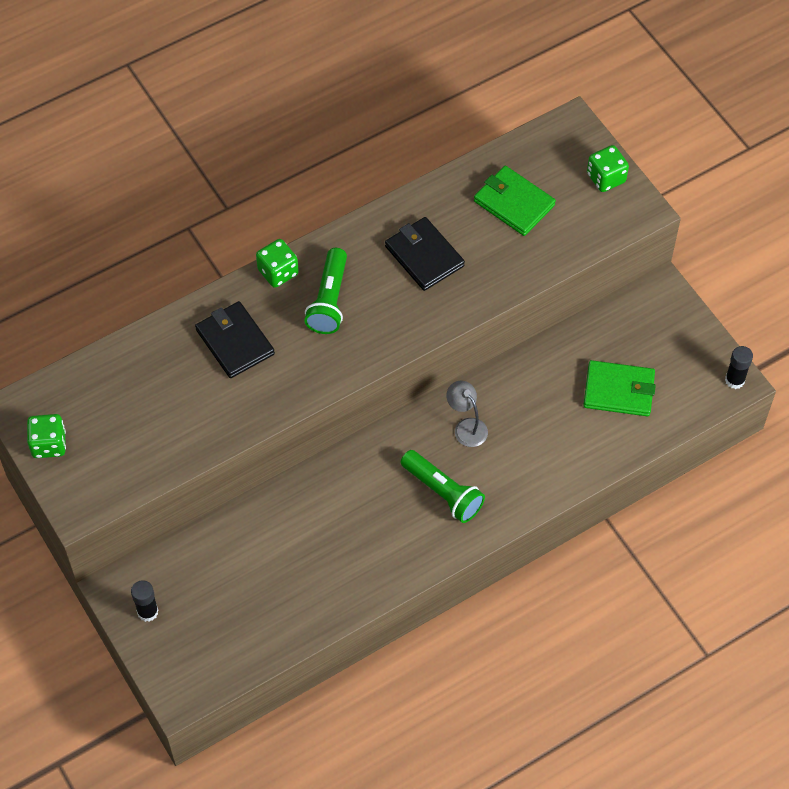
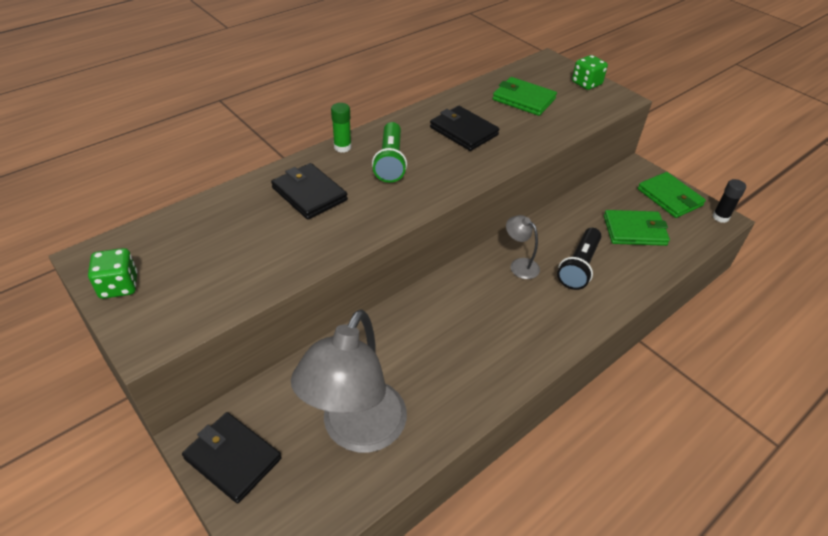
camera: 10 degrees left, 15 degrees down
(148, 612) = (232, 458): black glue stick -> black wallet
(261, 600) = (357, 431): none -> grey lamp
(278, 272) = (342, 147): green dice -> green glue stick
(442, 493) = (515, 316): green flashlight -> none
(533, 436) = (579, 266): none -> black flashlight
(684, 343) = (669, 197): none -> green wallet

